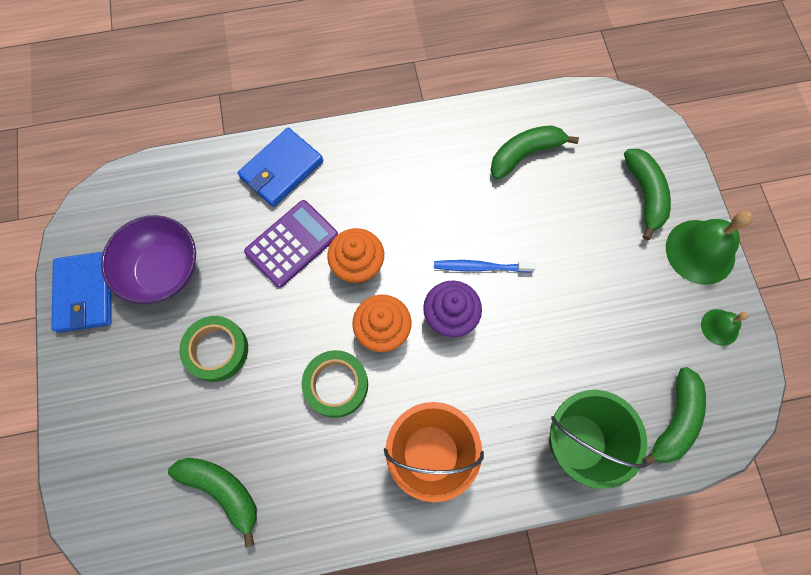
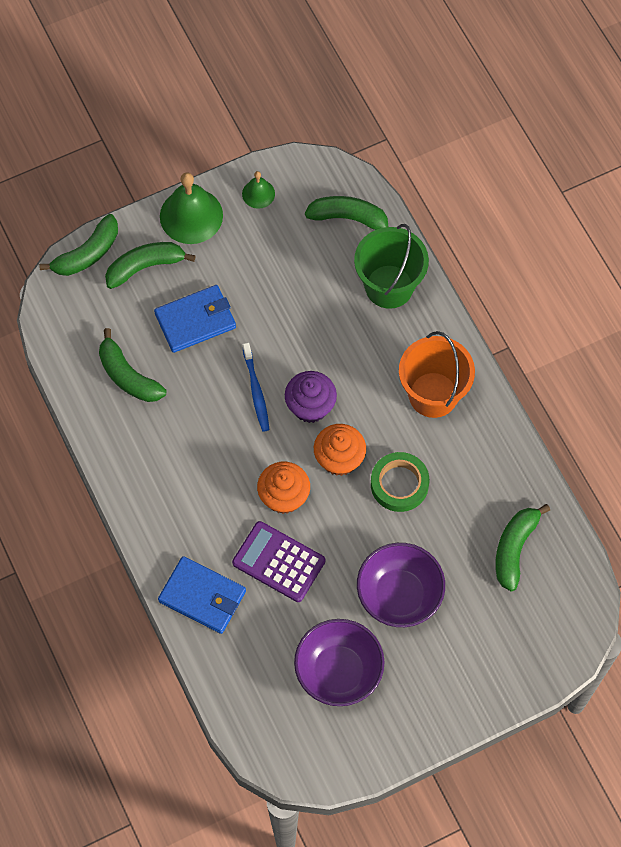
camera: 105 degrees left, 5 degrees down
(85, 293) = (381, 736): blue wallet -> blue wallet (195, 320)
(216, 350) = (399, 595): green tape -> purple bowl
(668, 146) = (87, 254): none -> green banana

